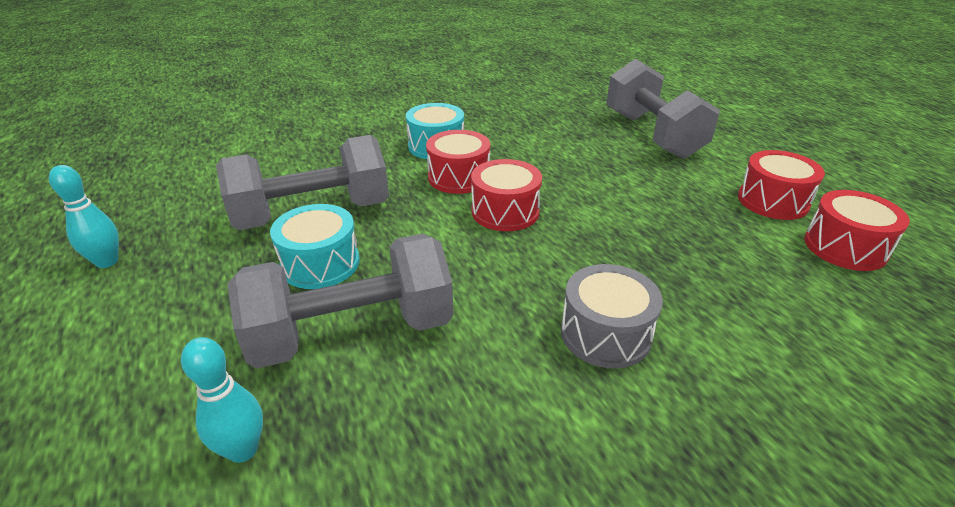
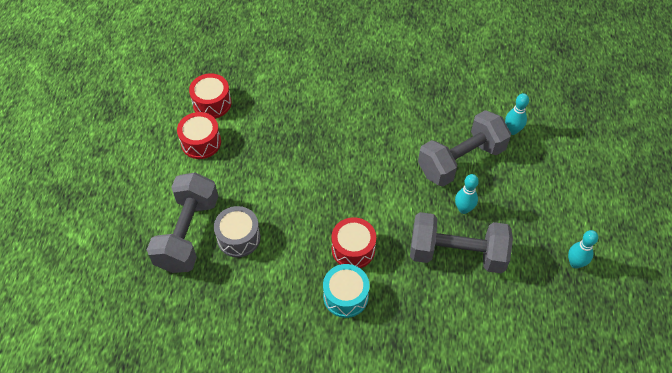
camera: 150 degrees left, 20 degrees up
(320, 263) = (463, 209): turquoise drum -> turquoise bowling pin
(352, 332) = (461, 160): grey dumbbell -> grey dumbbell turned 45 degrees counterclockwise
(505, 211) = (348, 203): red drum -> none
(605, 334) = (361, 114): grey drum -> grey drum (238, 238)

